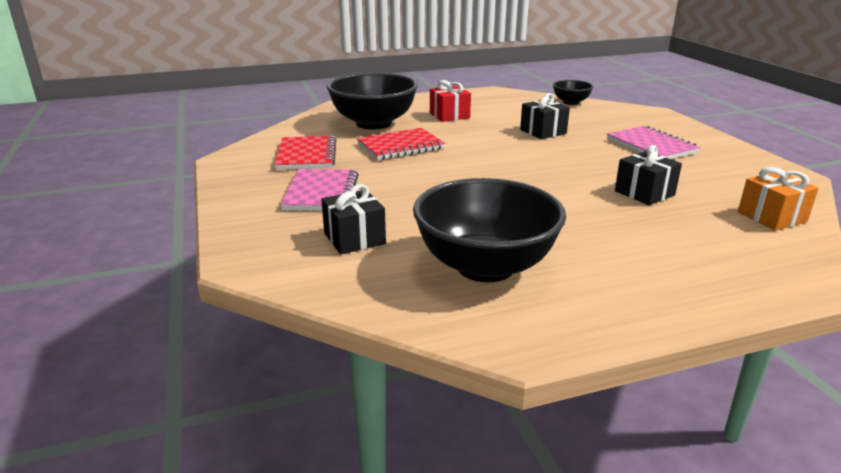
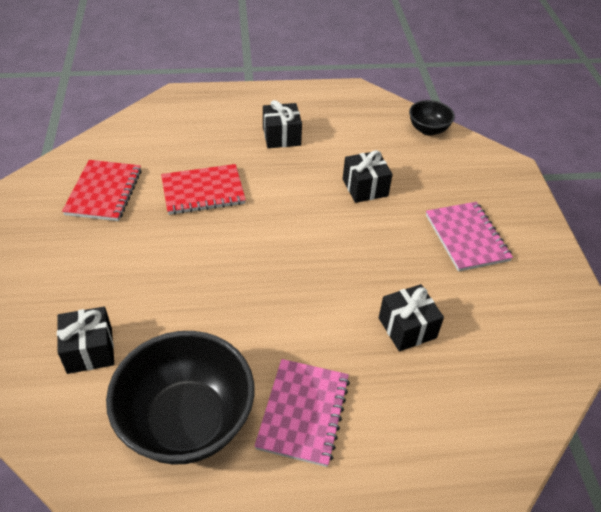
camera: 10 degrees right, 20 degrees up
(321, 192) = (91, 264): pink notebook -> pink notebook (303, 413)
(373, 123) = (195, 140): black bowl -> none
(449, 115) = (281, 136): red gift -> black gift
(771, 217) = (514, 398): orange gift -> none

